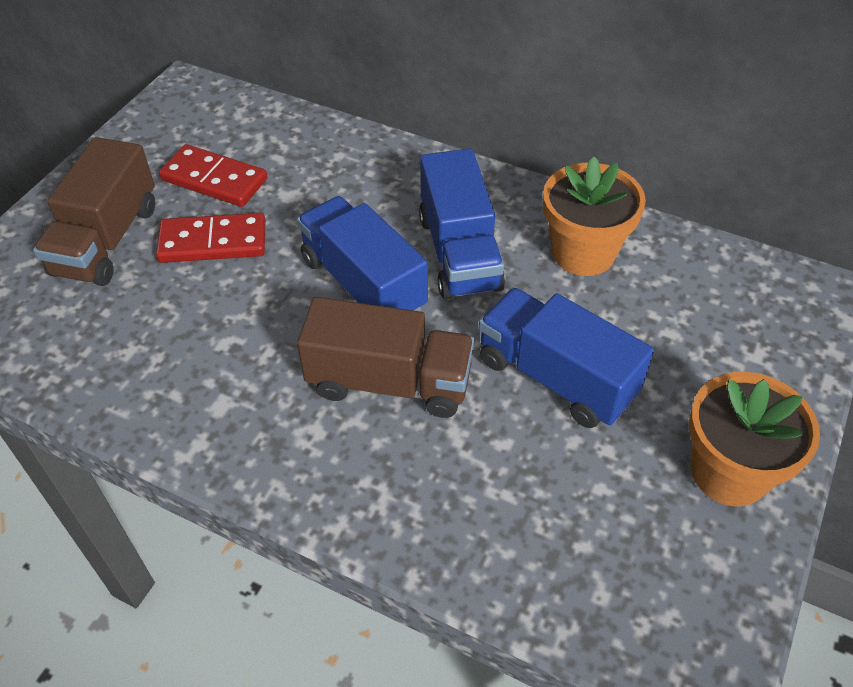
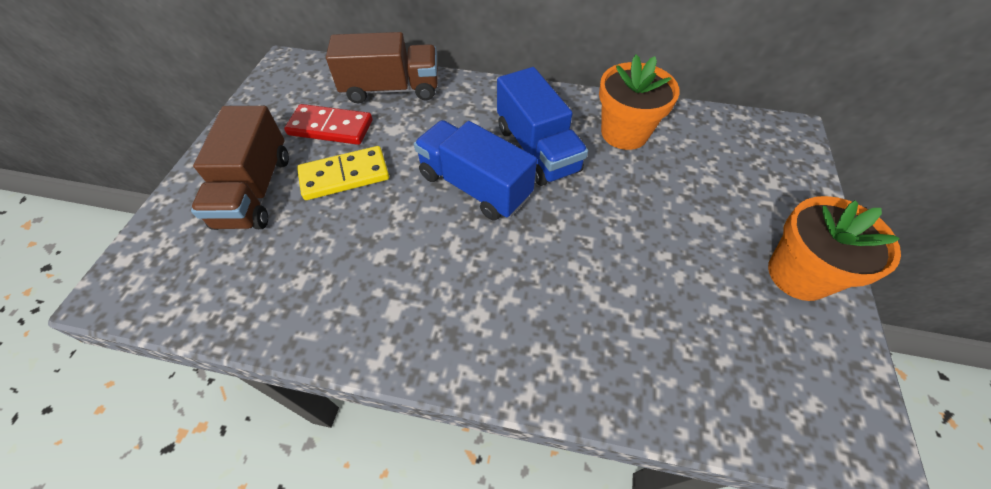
camera: 15 degrees left, 5 degrees up
(213, 242) = (344, 175): red domino -> yellow domino
(389, 382) = (524, 260): brown truck -> brown truck (391, 89)
(556, 377) = (645, 229): blue truck -> none

